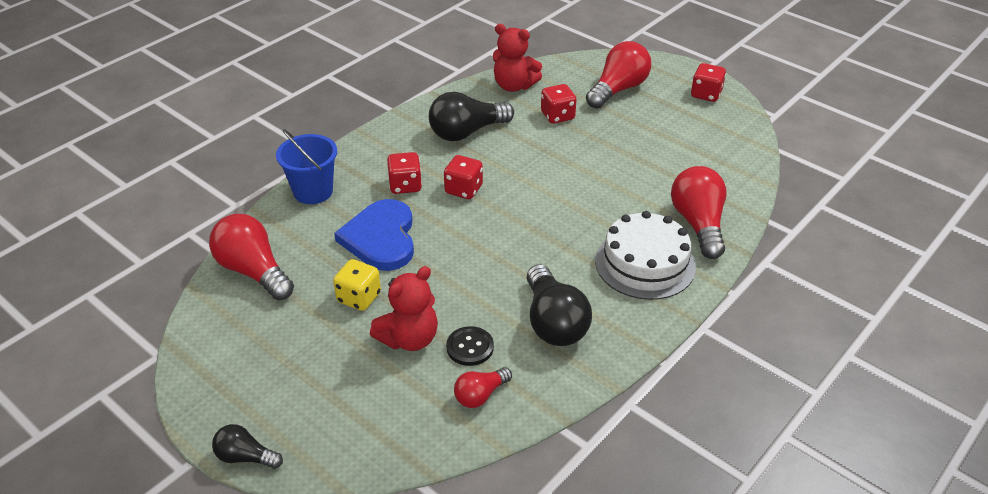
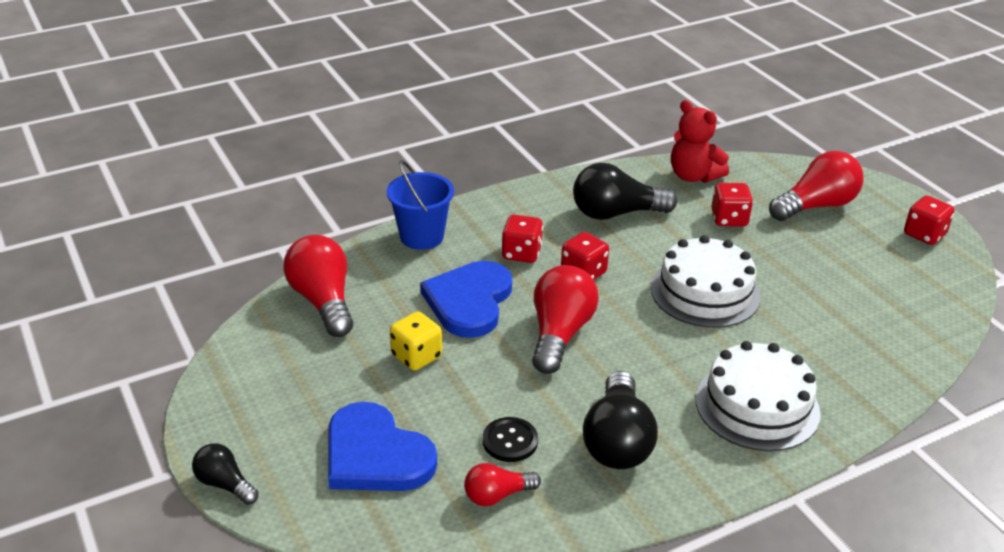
camera: 20 degrees right, 5 degrees down
(364, 392) = (375, 455): none -> blue heart
(409, 339) = (449, 413): red teddy bear -> none
(566, 181) = (705, 292): none -> white cake
(698, 224) = (845, 378): red light bulb -> red light bulb (559, 334)

